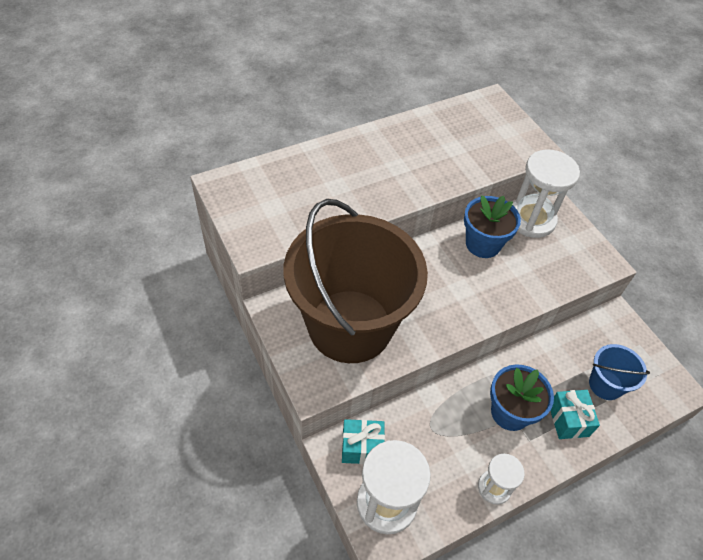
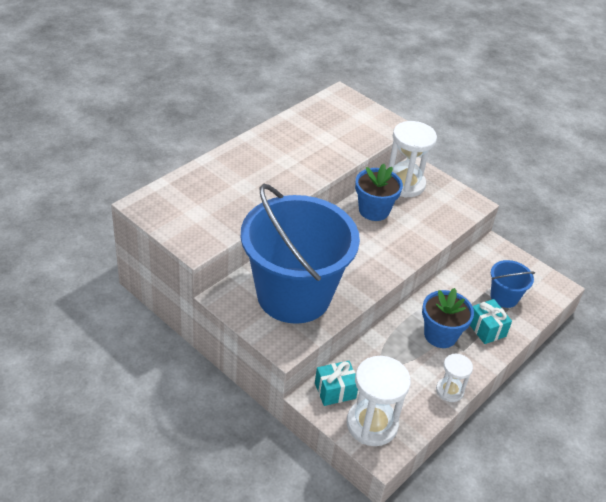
camera: 20 degrees left, 10 degrees down
(350, 326) = (293, 295): brown bucket -> blue bucket

